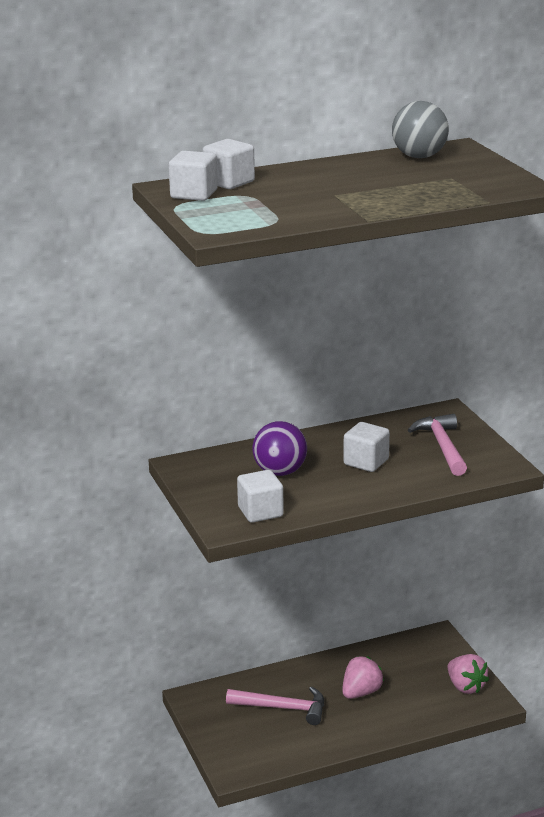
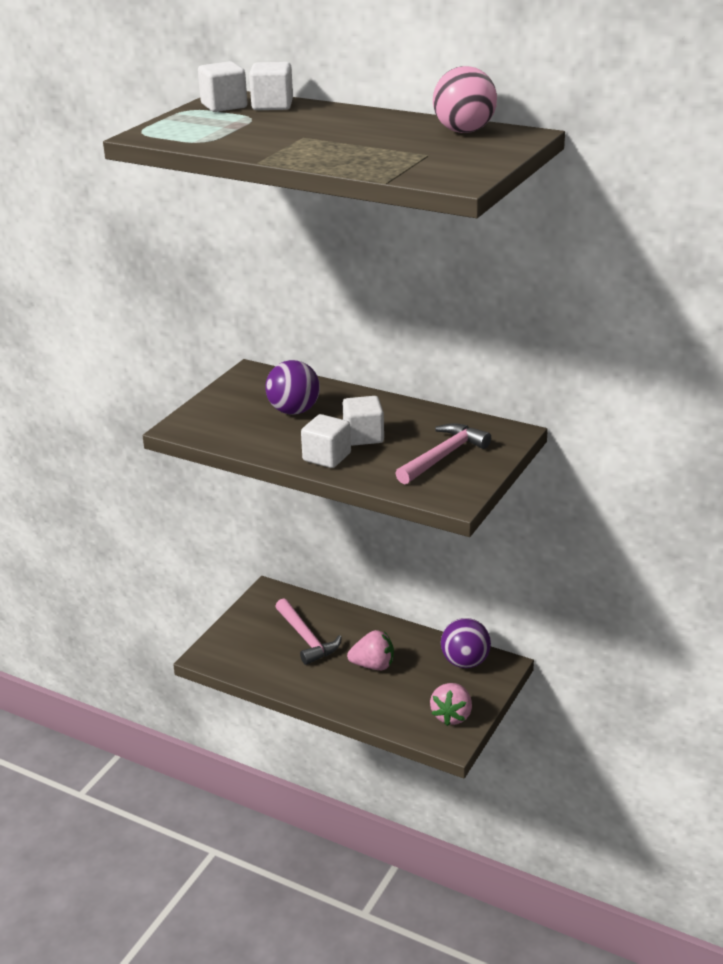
camera: 50 degrees right, 5 degrees up
(260, 512) = (220, 430): white cube -> white cube (327, 457)
(413, 649) = (465, 662): none -> purple ball
(419, 157) = (464, 131): grey ball -> pink ball

